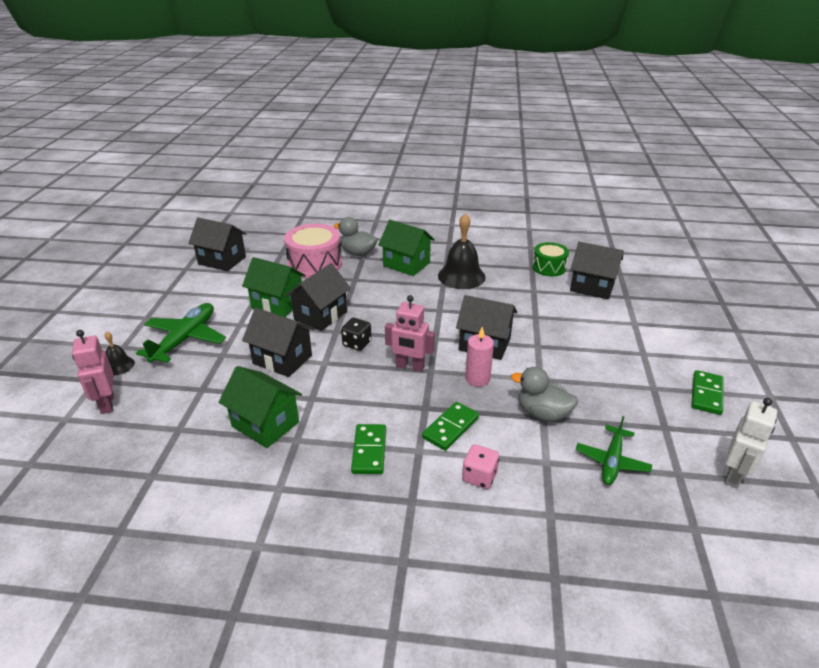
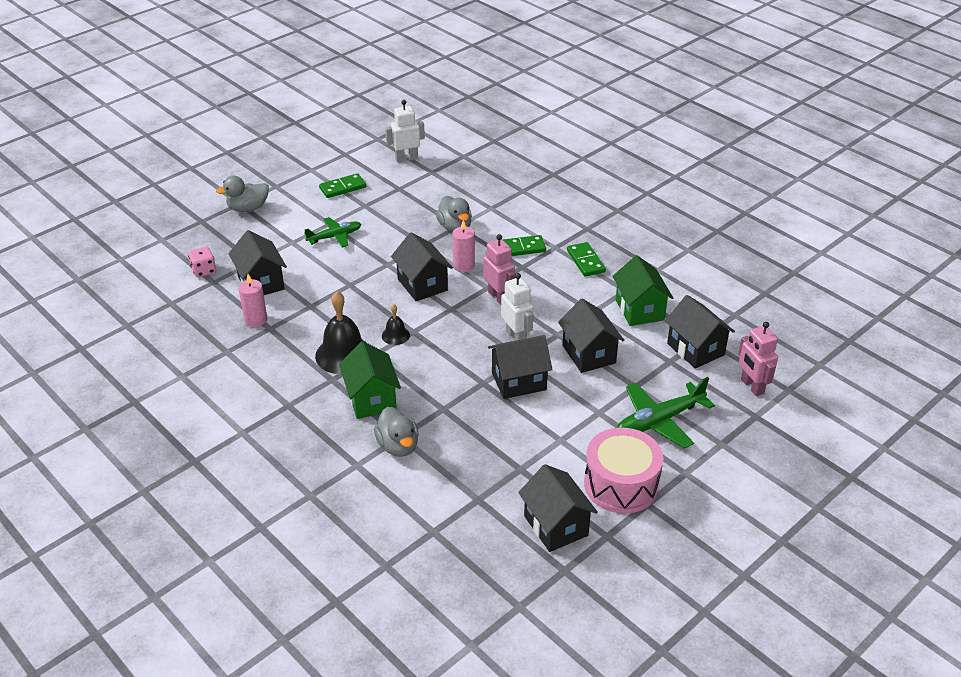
camera: 140 degrees left, 5 degrees up
(107, 403) = (752, 386): pink robot -> pink robot turned 135 degrees clockwise
(119, 365) = (731, 422): black bell -> black bell (395, 335)
(181, 412) = (695, 349): none -> black house
(277, 304) = (546, 417): green house -> none
(315, 264) = (459, 455): pink drum -> pink drum (621, 484)
(357, 343) = (516, 337): black dice -> white robot
(369, 451) = (585, 261): green domino -> green domino turned 60 degrees counterclockwise
(479, 476) = (537, 220): pink dice -> pink dice (204, 270)
(549, 267) = (256, 320): green drum -> pink candle
(612, 461) = (455, 191): green plane -> green plane (334, 237)
(721, 329) = (248, 208): none -> grey duck

